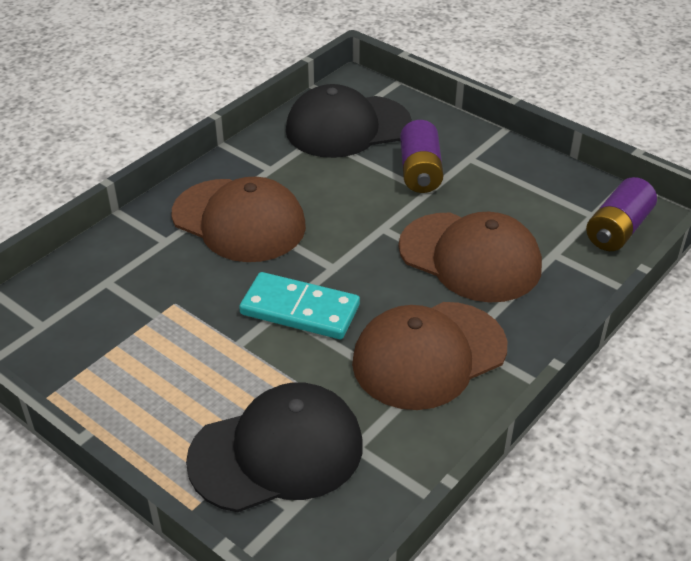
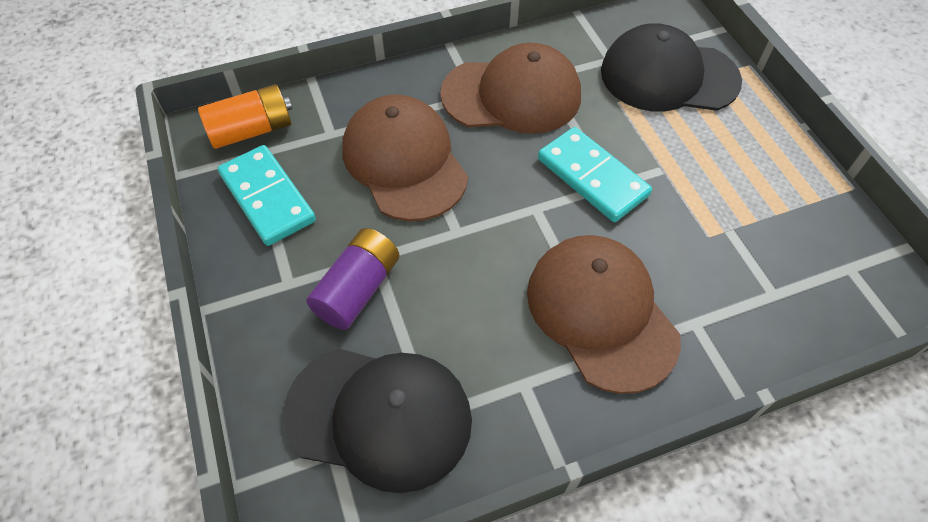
camera: 150 degrees left, 15 degrees up
(544, 194) = (267, 197): none -> turquoise domino
(617, 230) = (252, 130): purple battery -> orange battery

